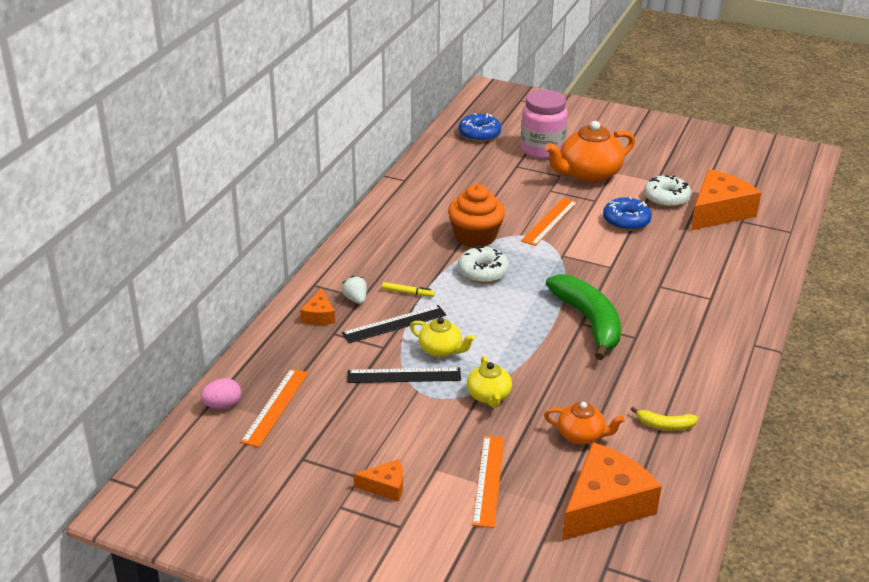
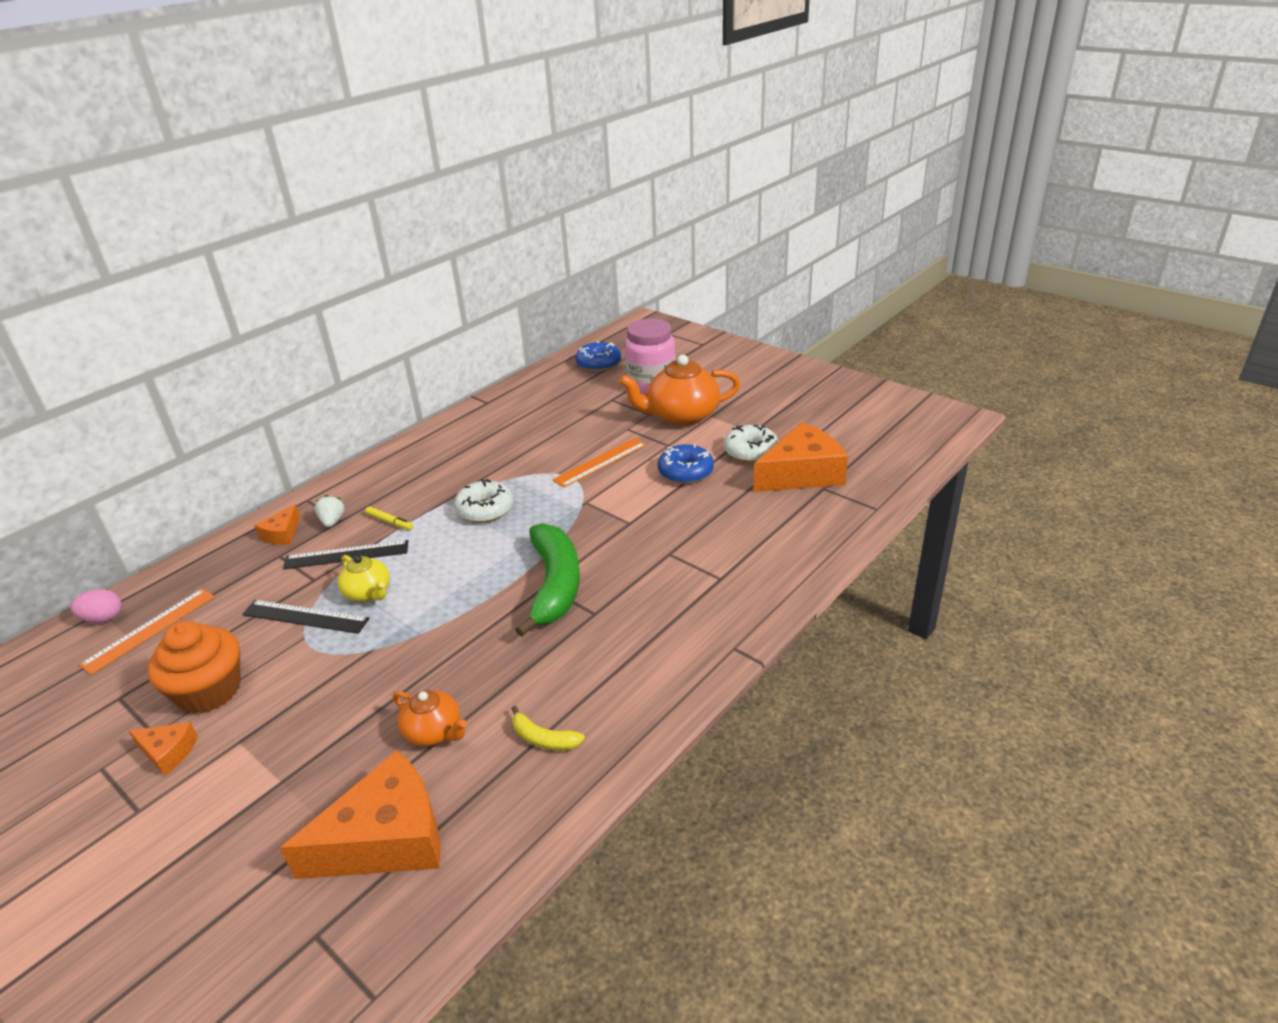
camera: 20 degrees right, 0 degrees up
(475, 237) = (509, 469): orange cupcake -> orange cupcake (209, 691)
(489, 396) = (372, 659): yellow teapot -> none
(489, 480) = (283, 770): orange ruler -> none

